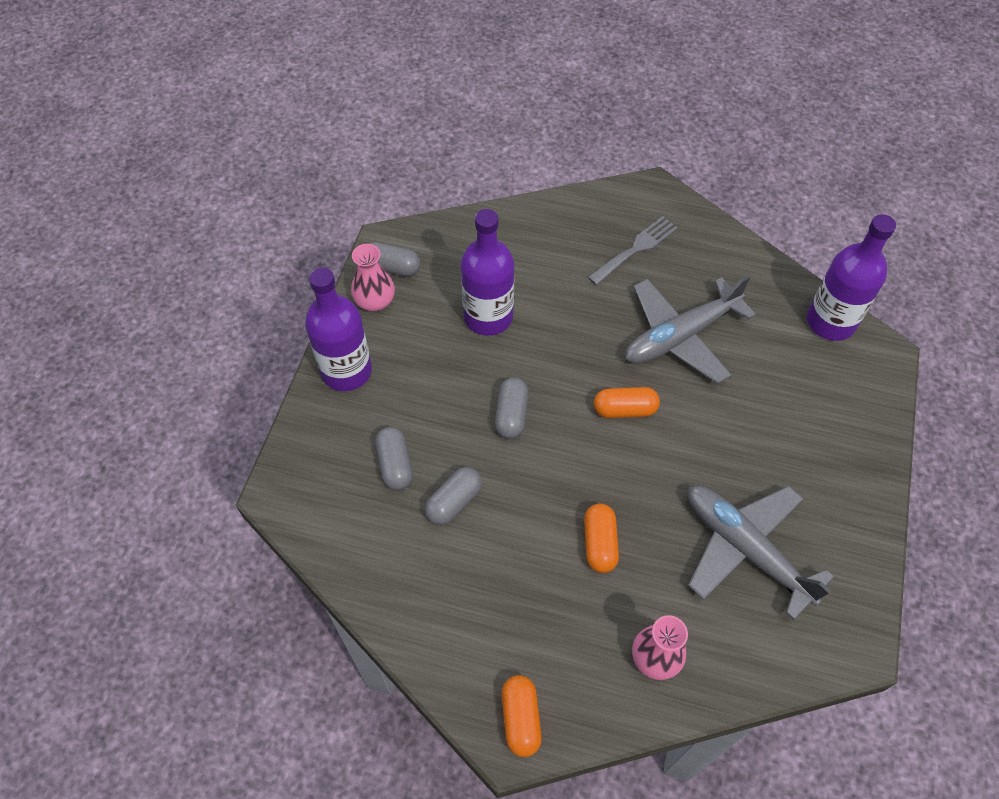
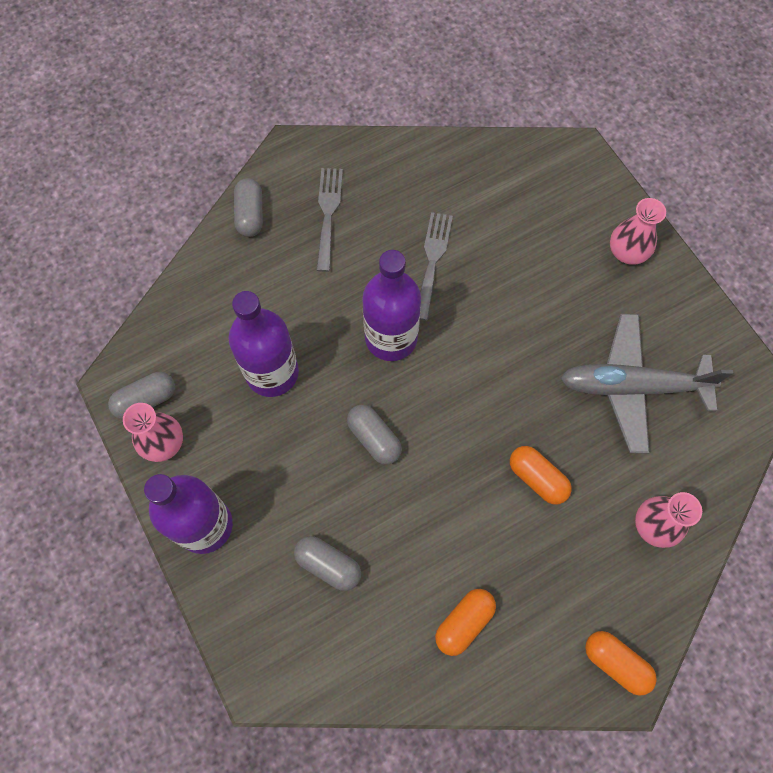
camera: 45 degrees left, 10 degrees up
(454, 502) = (404, 550): grey capsule -> grey capsule (250, 215)
(624, 409) = (451, 356): orange capsule -> orange capsule (464, 622)
(680, 336) = (432, 260): grey plane -> grey fork
(830, 322) = (522, 157): purple bottle -> purple bottle (391, 338)
(847, 453) = (627, 252): none -> pink vase

